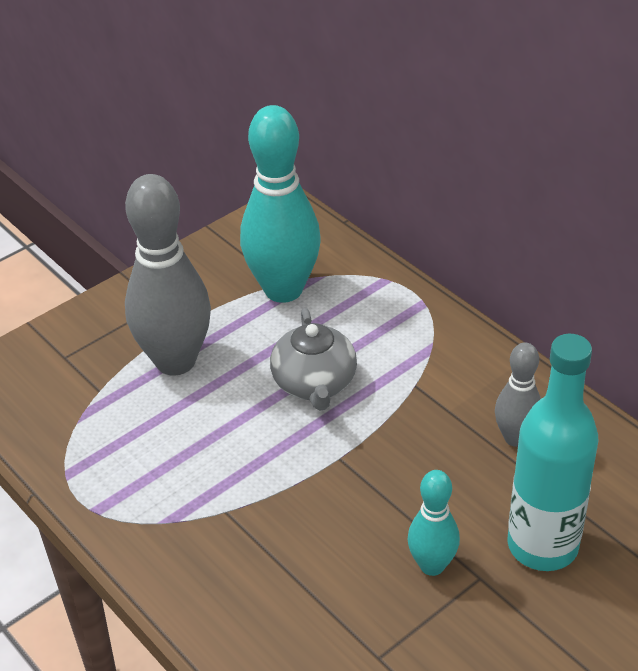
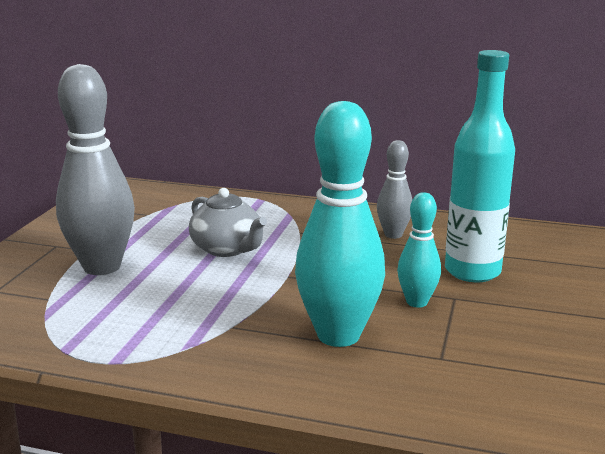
camera: 35 degrees left, 20 degrees down
(283, 289) = (153, 216): turquoise bowling pin -> turquoise bowling pin (338, 335)

